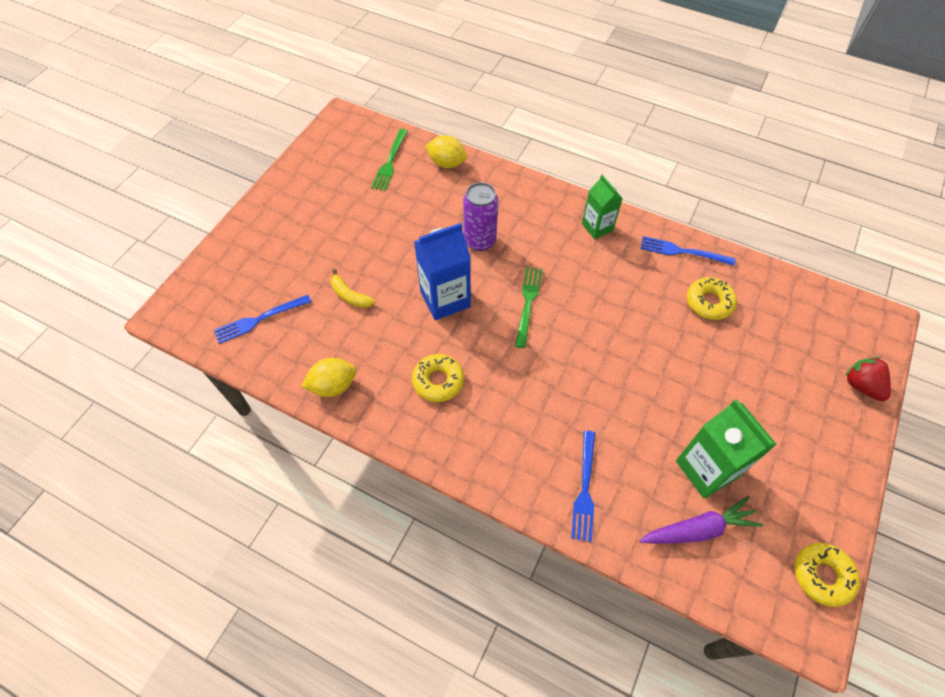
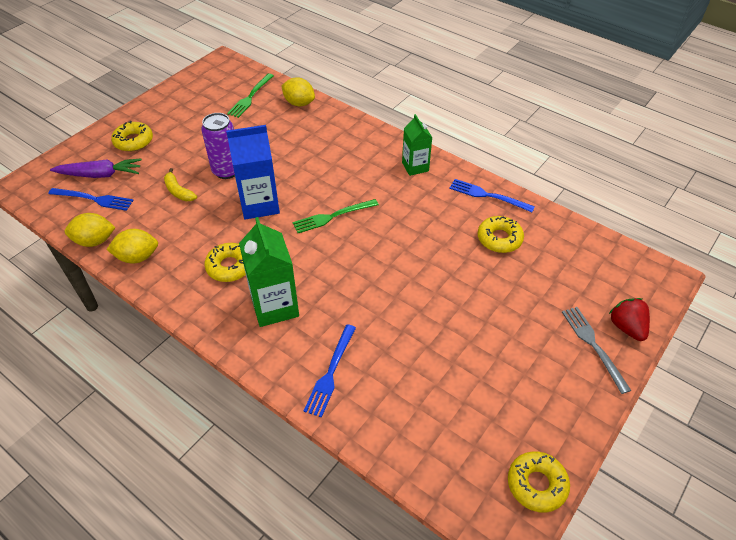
camera: 10 degrees right, 10 degrees down
(259, 320) = (94, 199): blue fork -> blue fork turned 150 degrees counterclockwise
(276, 238) = (133, 141): none -> yellow donut
(278, 373) = (95, 241): none -> yellow lemon
(480, 241) = (306, 164): purple can -> purple can (226, 171)
(528, 302) = (332, 217): green fork -> green fork turned 135 degrees counterclockwise
(699, 529) = (427, 423): purple carrot -> purple carrot (100, 174)
(706, 469) = (452, 374): green carton -> green carton (275, 306)
(834, 411) = (592, 345): none -> grey fork

